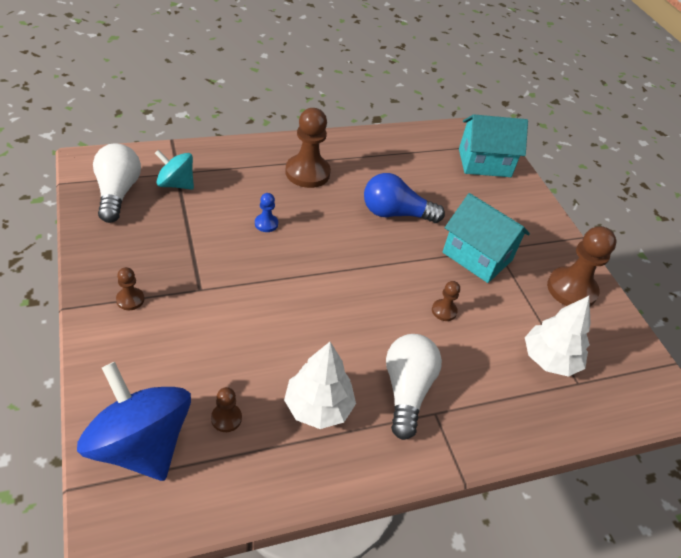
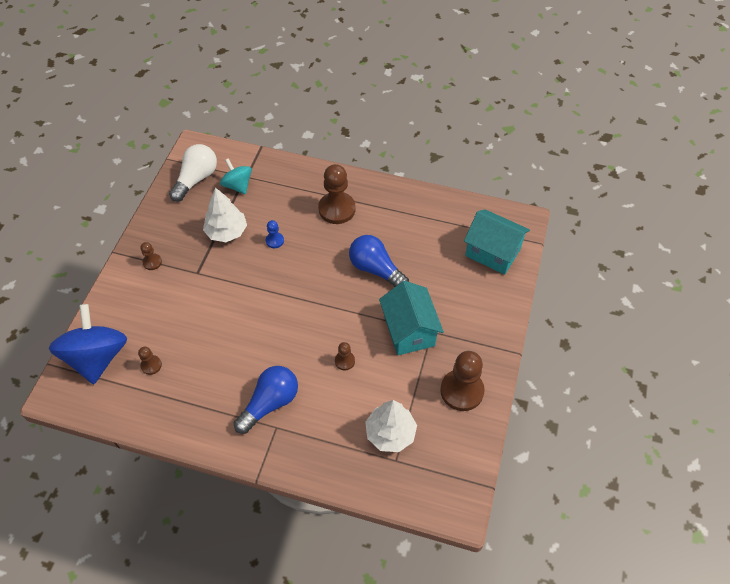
camera: 40 degrees right, 10 degrees up
(318, 407) = (207, 385): white tree -> white tree (226, 232)
(406, 391) = (270, 403): white light bulb -> blue light bulb

